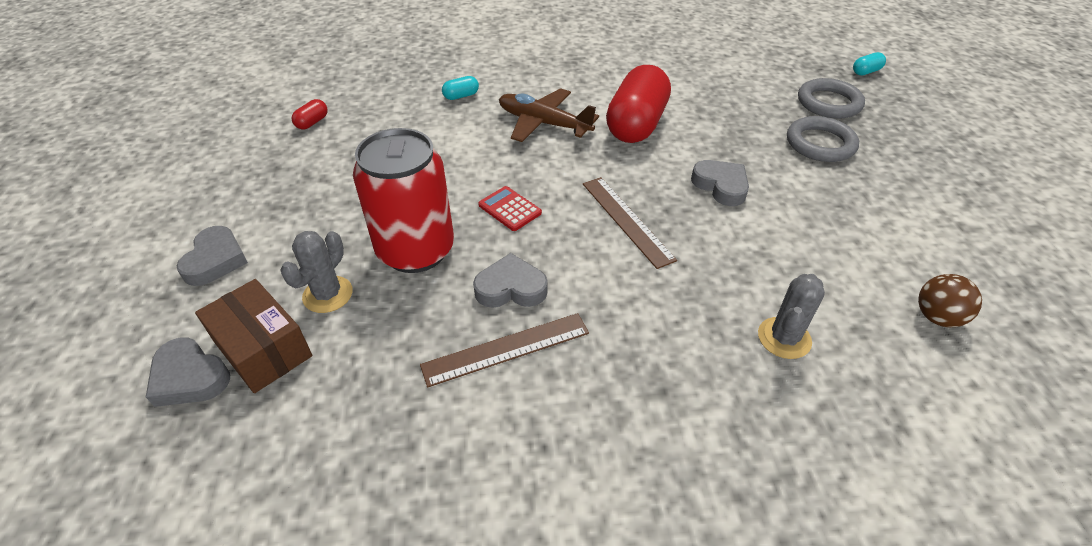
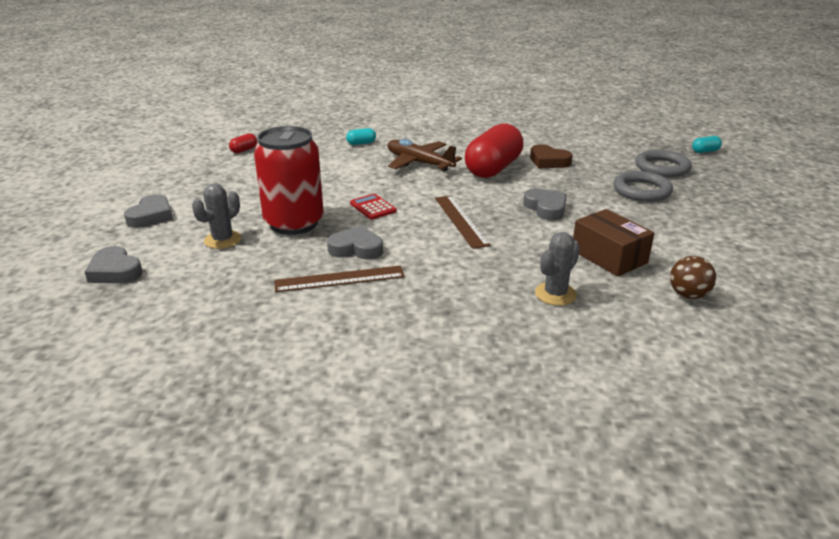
camera: 10 degrees right, 15 degrees down
(263, 349) = (168, 262): brown box -> brown box (609, 256)
(697, 105) = (548, 161): none -> brown heart

